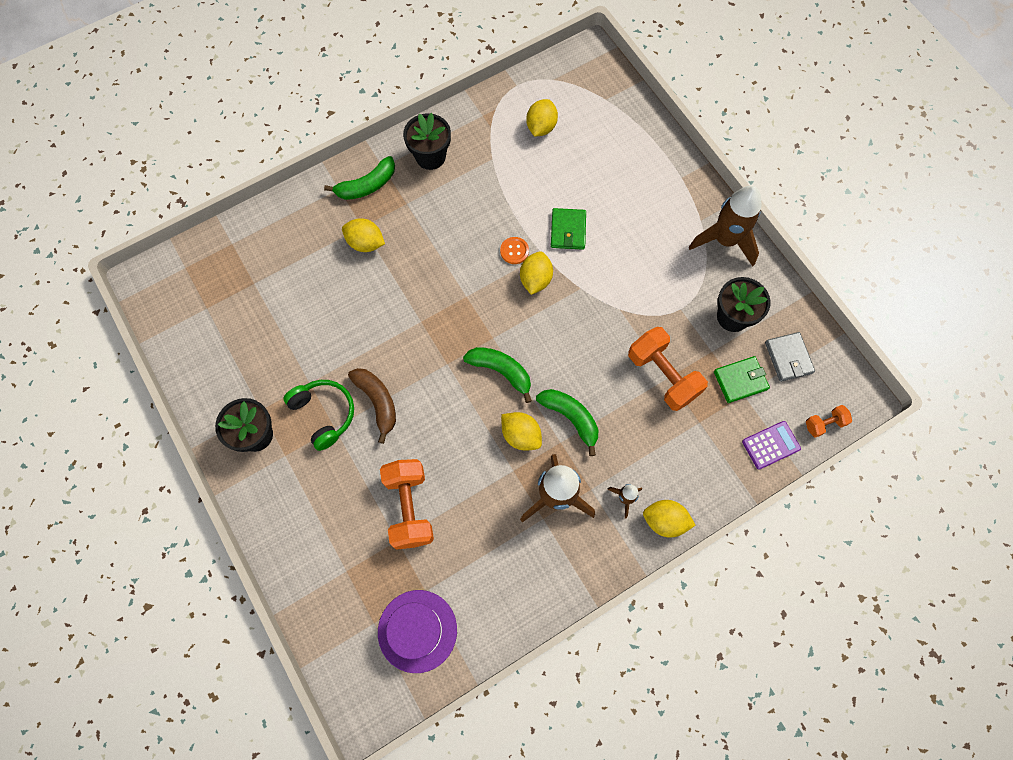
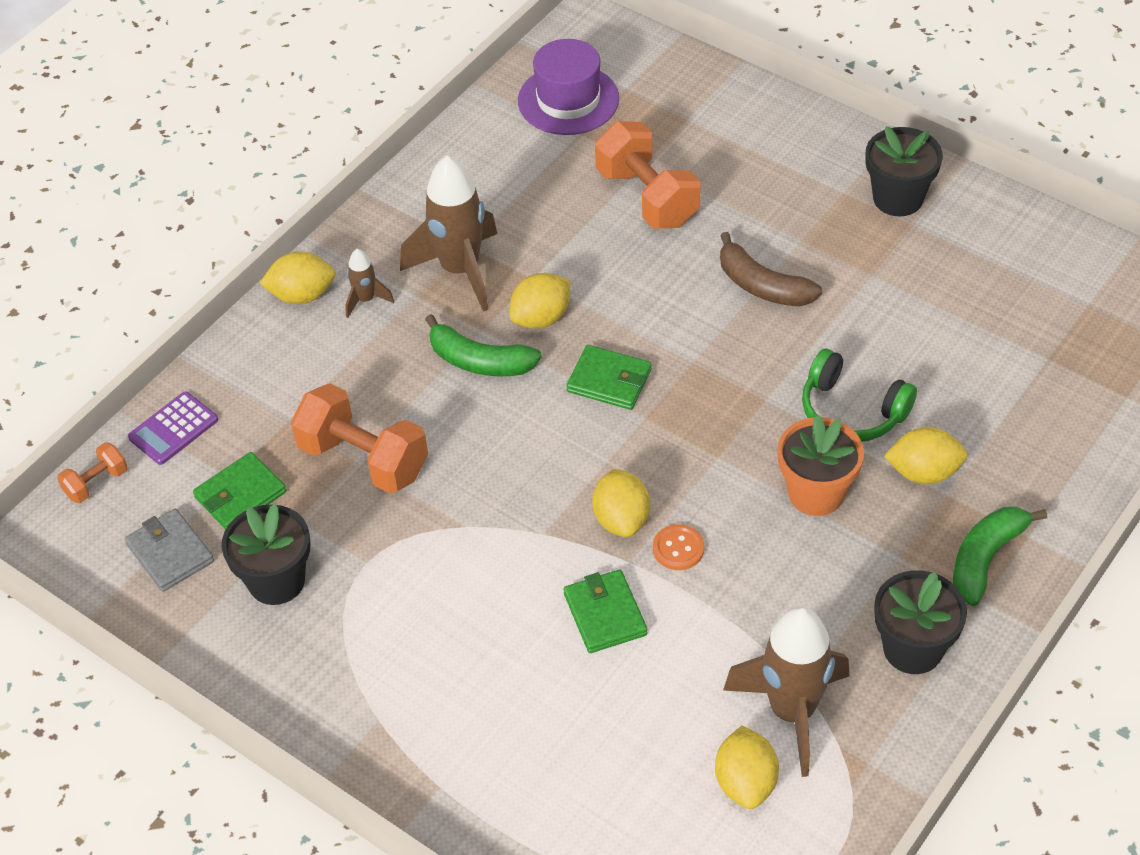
camera: 160 degrees right, 20 degrees down
(324, 414) = (825, 249): green headphones -> green headphones (851, 411)
(427, 253) = (816, 493): none -> orange flower pot
(501, 371) = (609, 381): green banana -> green wallet
(521, 435) = (541, 318): yellow lemon -> yellow lemon turned 60 degrees counterclockwise
(725, 240) = (324, 699): brown rocket -> brown rocket (792, 712)

